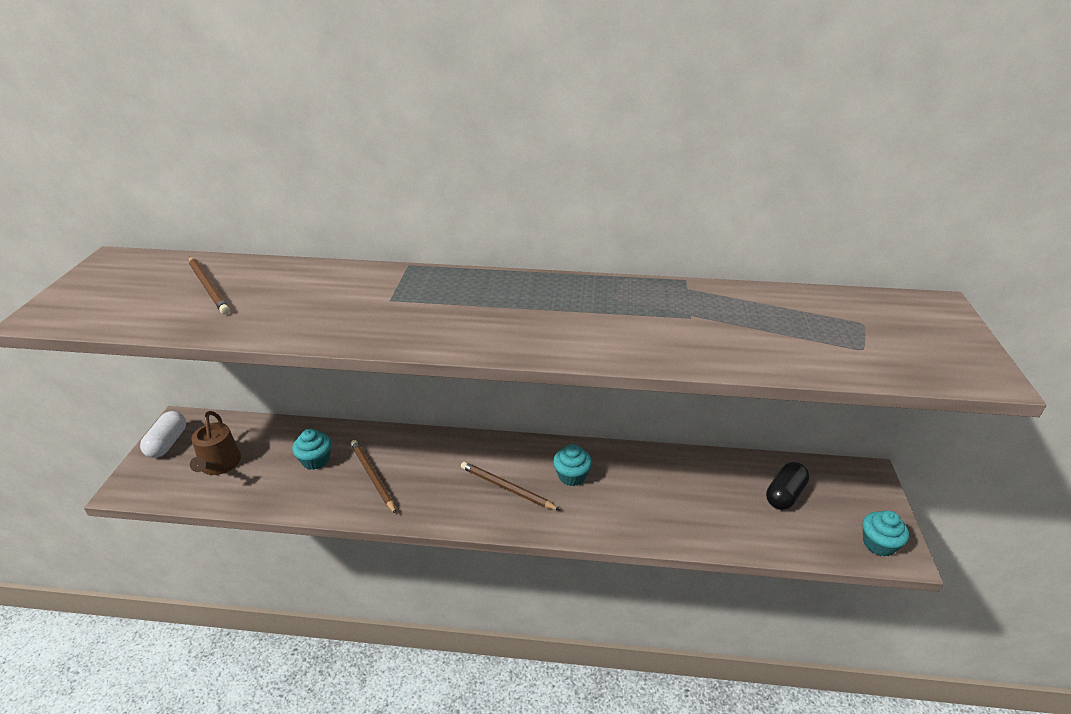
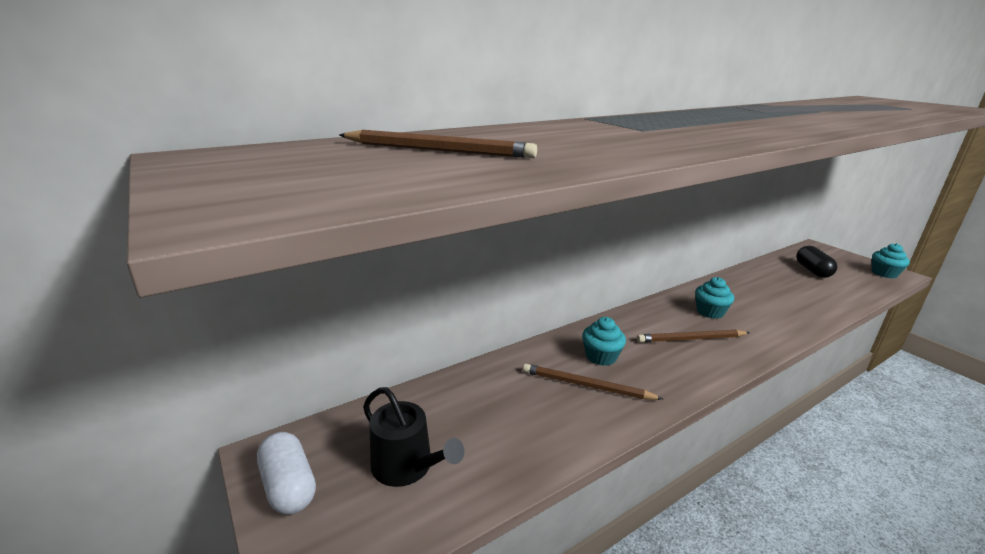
camera: 40 degrees left, 10 degrees down
(219, 465) = (407, 466): brown watering can -> black watering can
(315, 460) = (510, 402): turquoise cupcake -> turquoise cupcake (601, 356)

